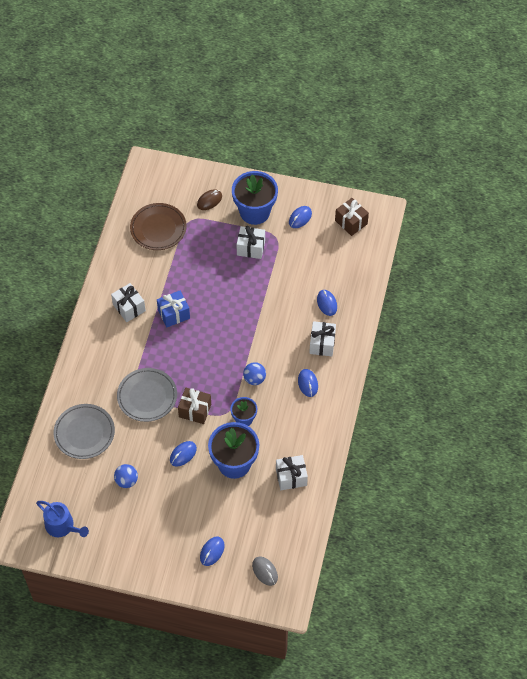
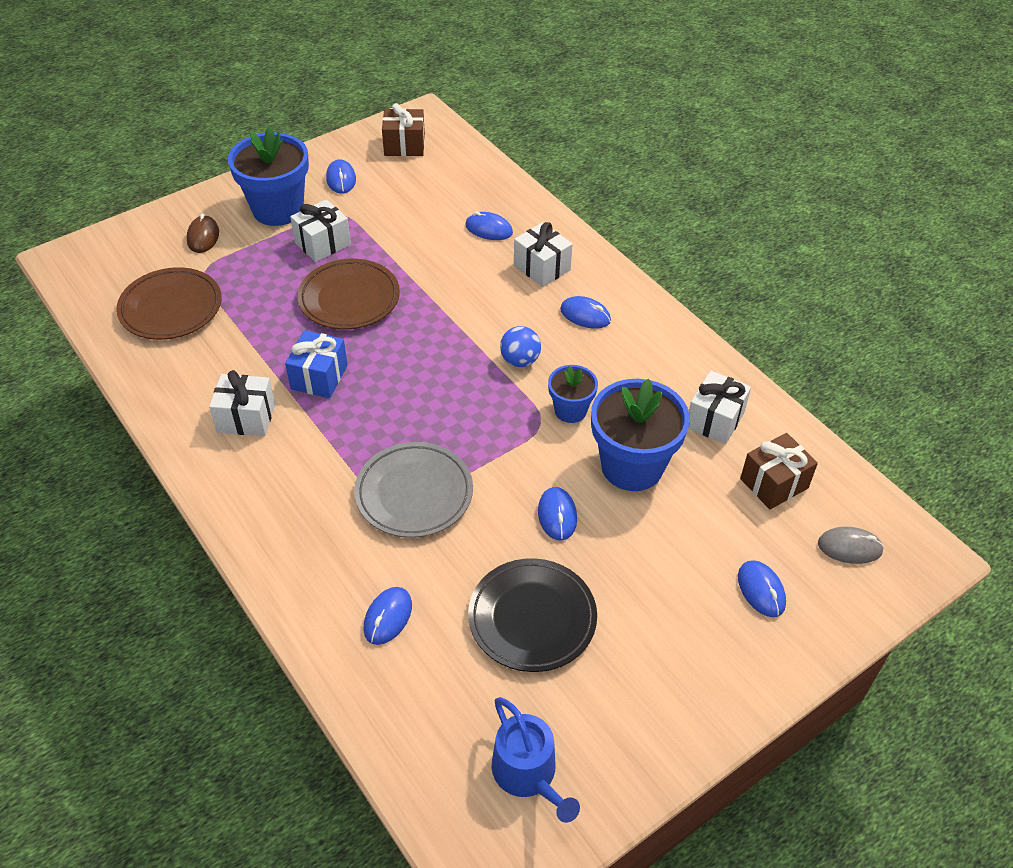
camera: 50 degrees left, 10 degrees down
(62, 526) = (528, 774): blue watering can -> blue watering can turned 75 degrees clockwise
(84, 433) = (388, 617): grey plate -> blue mouse
(126, 481) = (532, 618): blue ball -> black plate
(195, 410) = (499, 454): brown gift -> brown gift (774, 483)
(227, 287) = (349, 299): none -> brown plate

